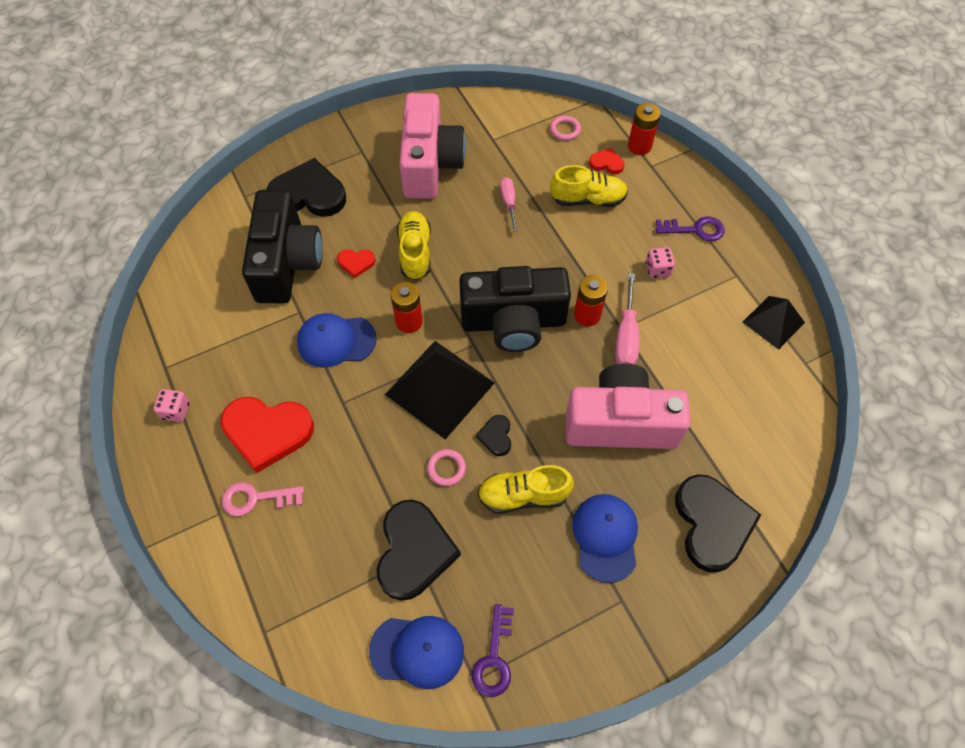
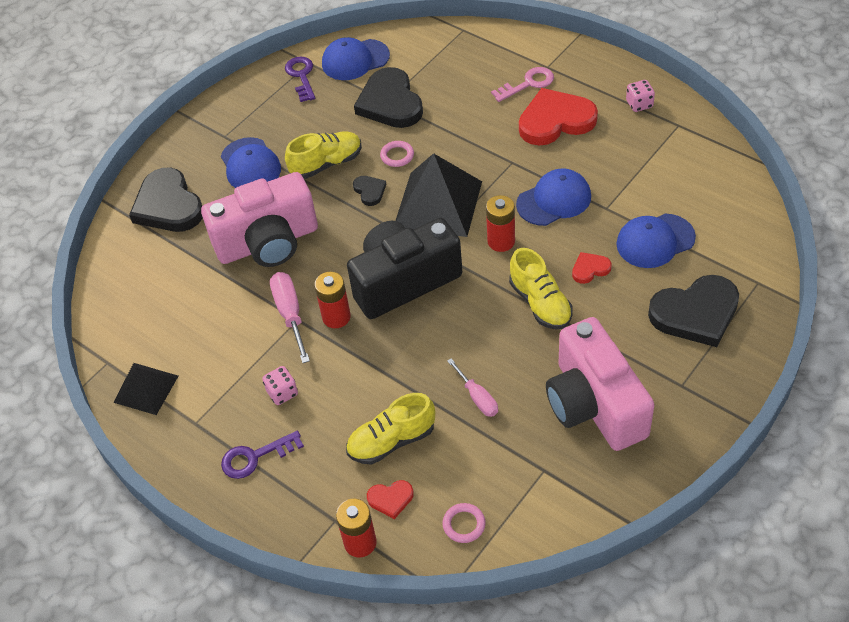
camera: 160 degrees right, 10 degrees down
(287, 263) = (655, 241): black camera -> blue cap

